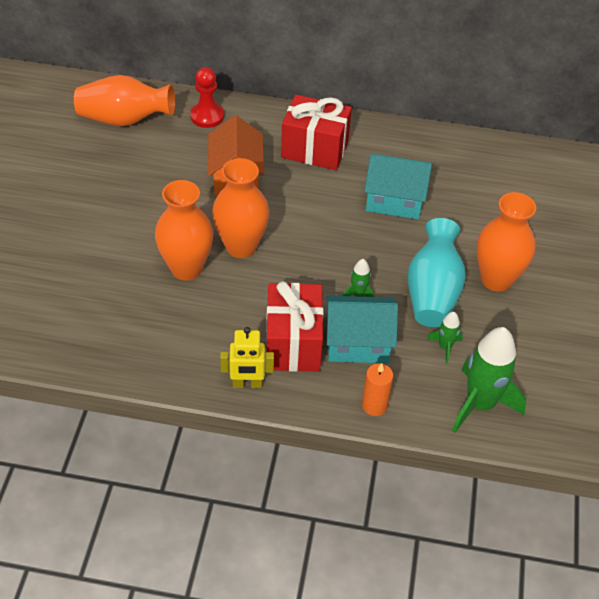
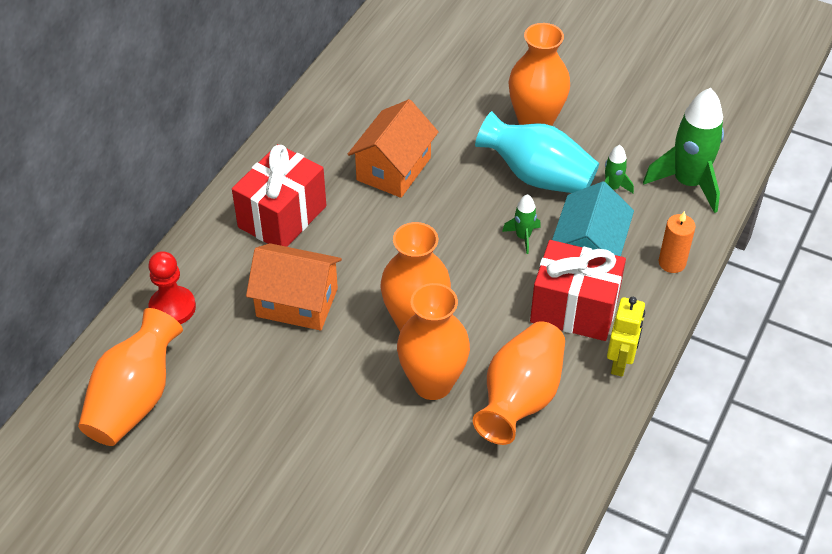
camera: 70 degrees left, 0 degrees up
(189, 324) = (520, 398): none -> orange vase
(394, 200) = (393, 169): turquoise house -> orange house

